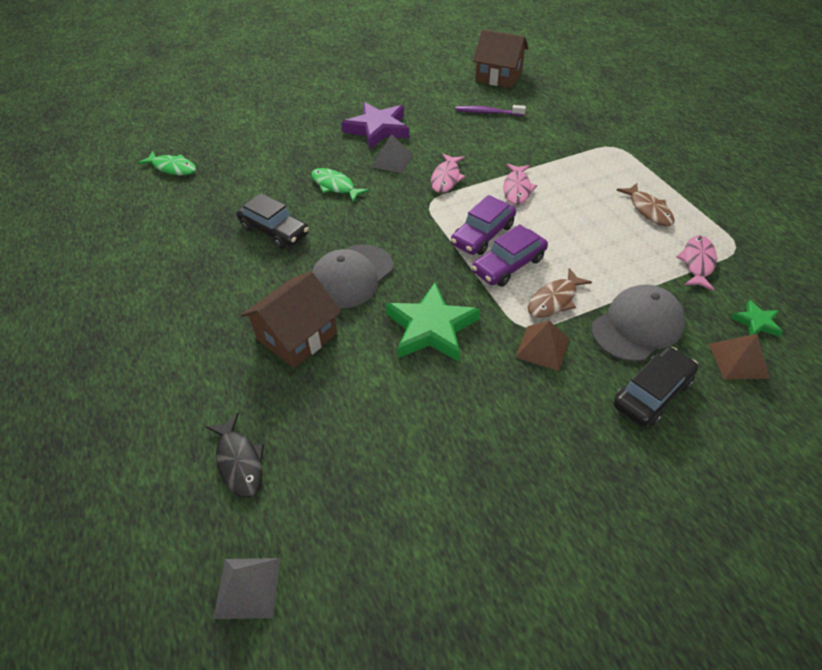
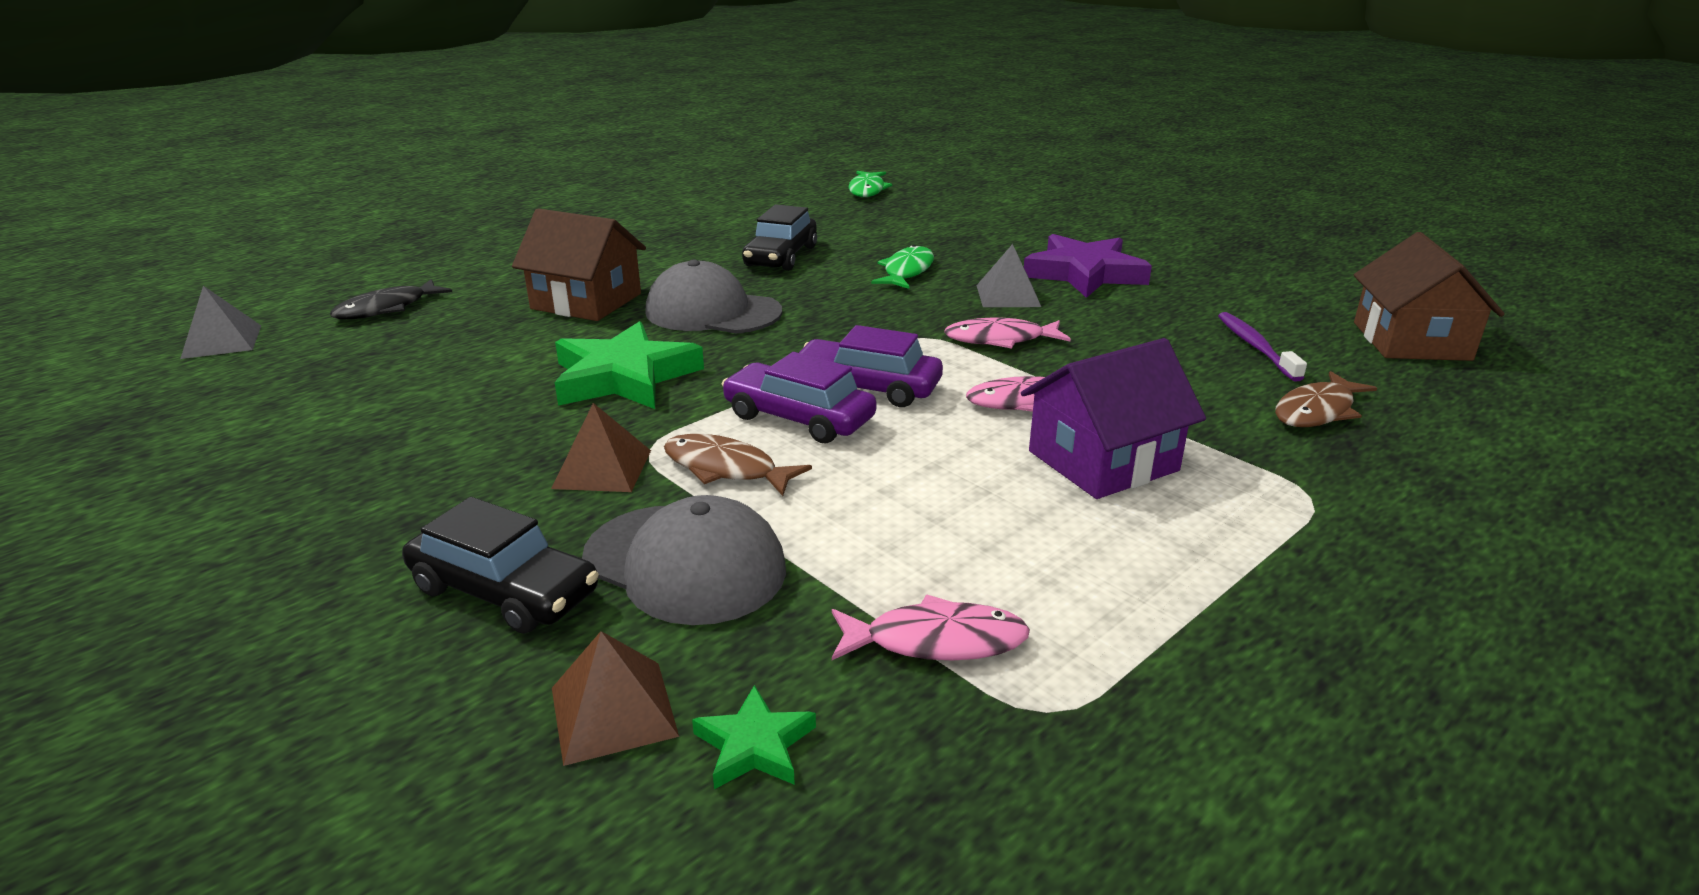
camera: 70 degrees right, 20 degrees down
(576, 185) = (1102, 461): none -> purple house
(648, 210) = (1091, 559): brown fish -> brown fish (1317, 411)

